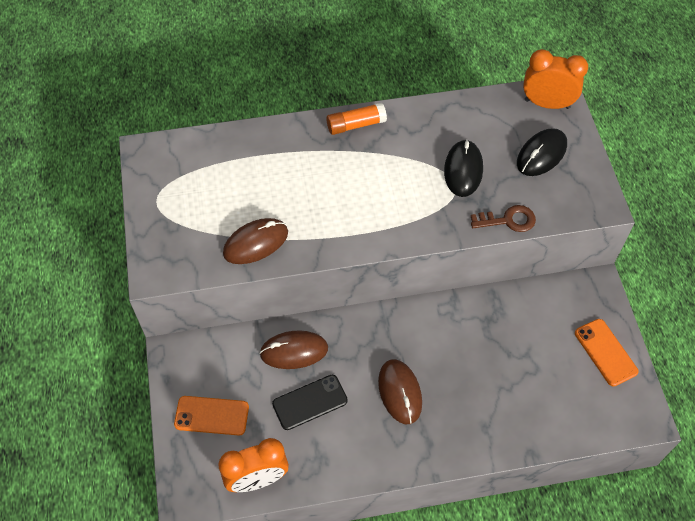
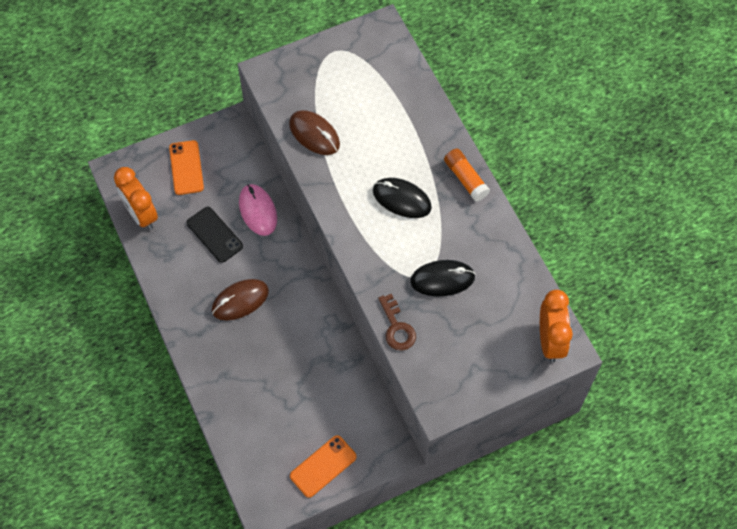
camera: 75 degrees right, 5 degrees up
(294, 351) = (258, 211): brown mouse -> pink mouse
(541, 154) = (483, 345): black mouse -> black mouse (401, 199)

